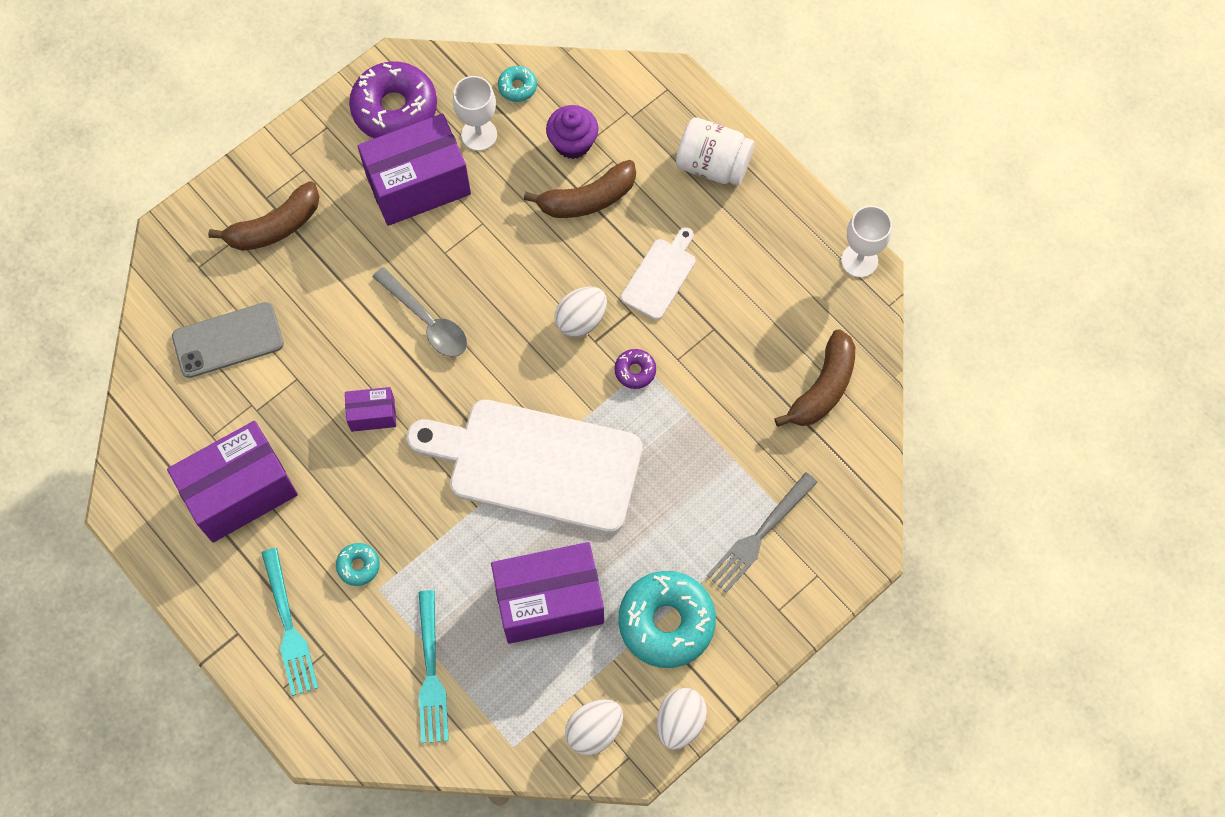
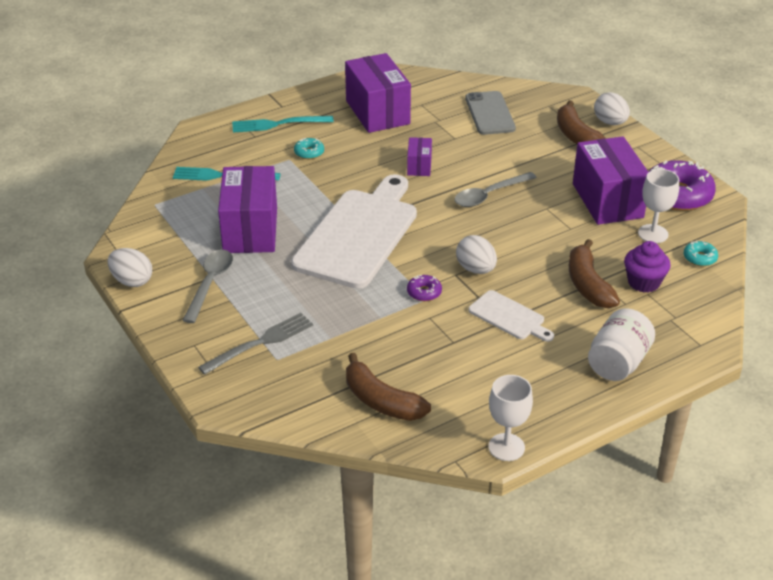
camera: 100 degrees right, 30 degrees down
(594, 730) = (147, 240): white egg -> white egg (610, 122)
(666, 622) = (210, 284): turquoise donut -> grey spoon
(760, 535) = (260, 343): grey fork -> grey fork turned 90 degrees clockwise

